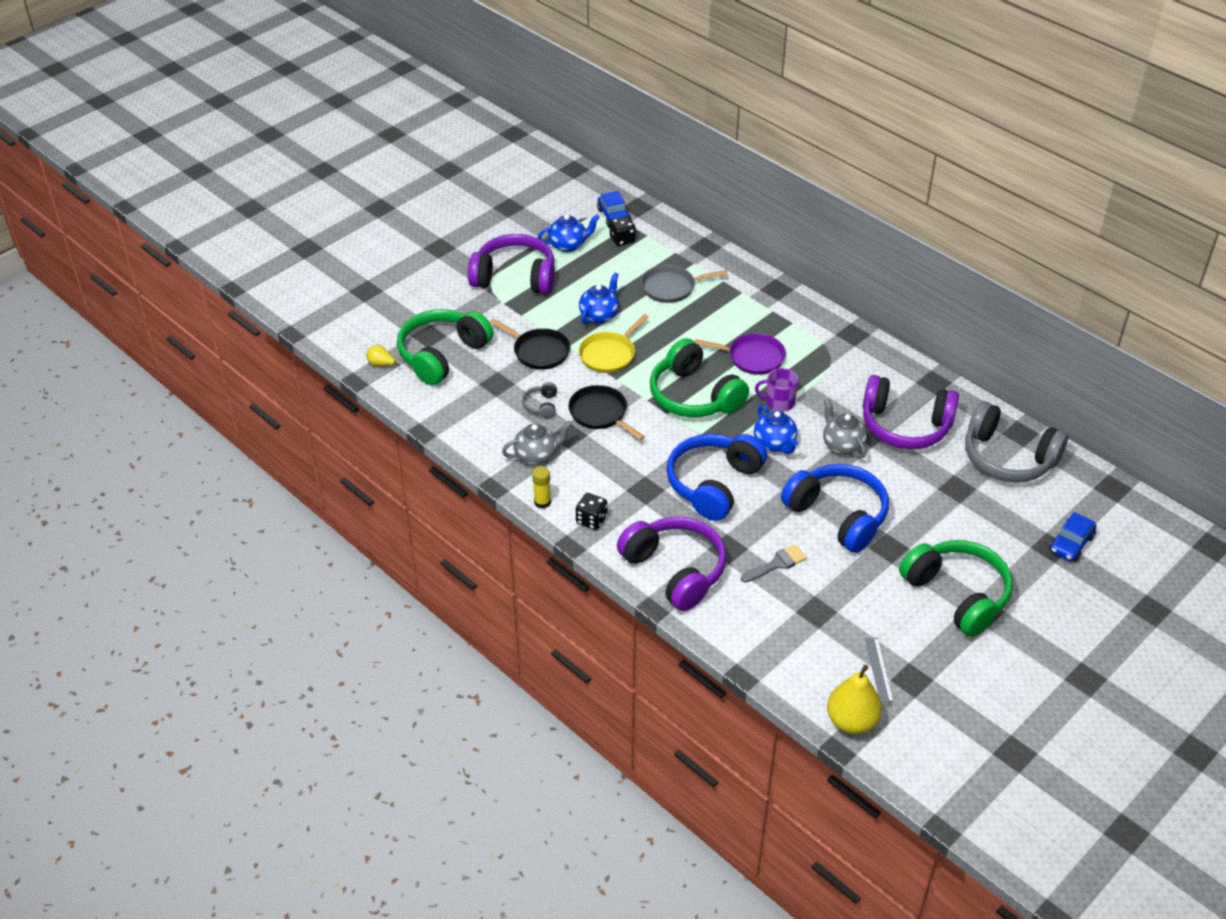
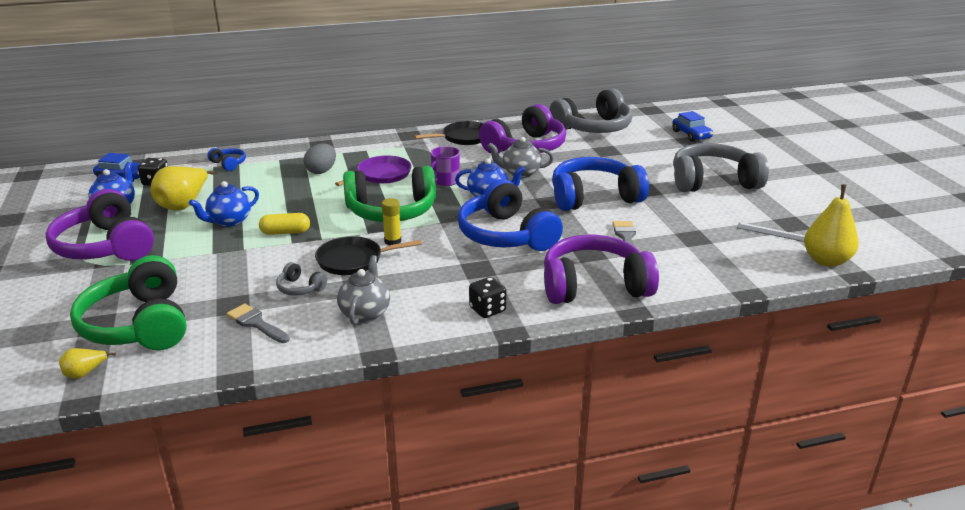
camera: 60 degrees left, 15 degrees down
(484, 408) = (256, 323): none -> grey brush
(515, 277) = (105, 246): purple headphones -> purple headphones turned 75 degrees counterclockwise
(539, 351) = (226, 266): black pan -> black pan (464, 137)
(542, 502) = (433, 331): yellow glue stick -> yellow glue stick (392, 241)
(599, 315) = (229, 221): blue teapot -> blue teapot turned 105 degrees counterclockwise
(602, 276) = (184, 204): none -> yellow pear
(609, 354) = (285, 232): yellow pan -> yellow capsule
(671, 287) = (250, 181): grey pan -> none
(688, 258) = (229, 164): none -> blue headphones
(726, 318) = (321, 171): none -> grey egg
(957, 594) = (713, 181): green headphones -> grey headphones

